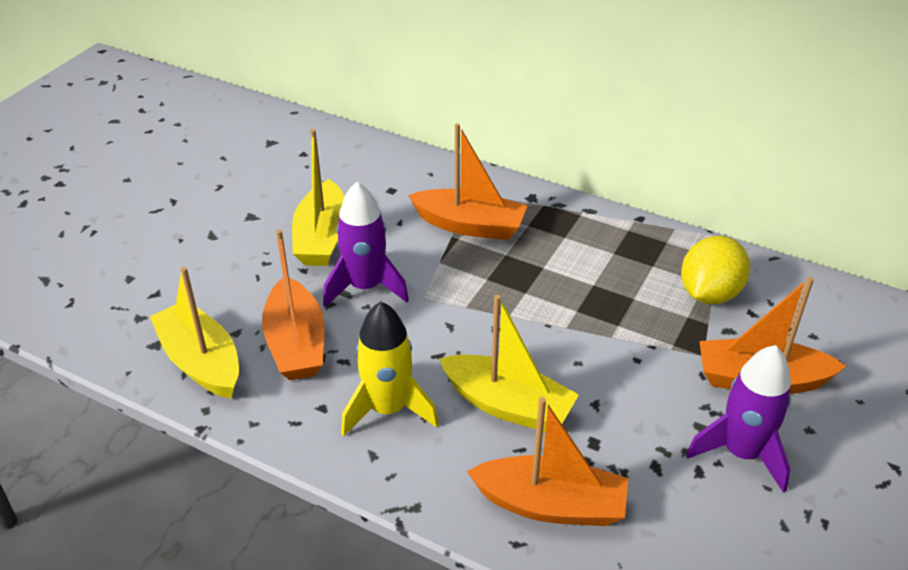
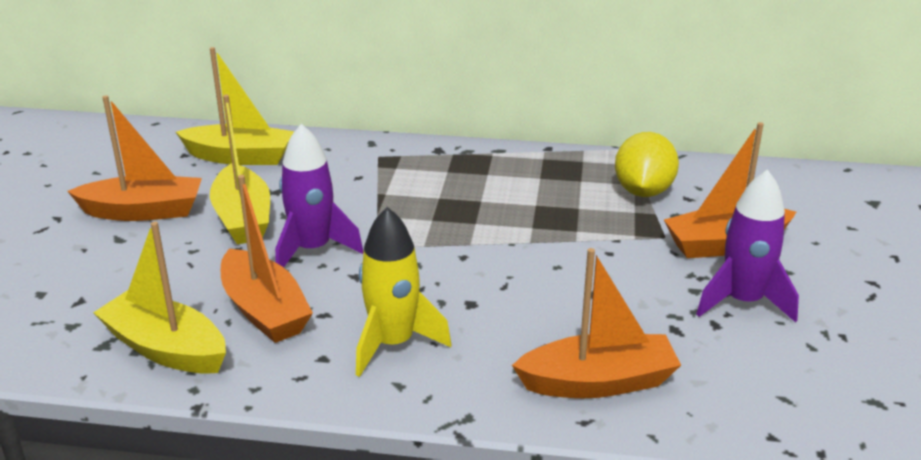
camera: 20 degrees left, 10 degrees down
(470, 225) = (391, 181): orange boat -> orange boat (143, 211)
(507, 405) = (510, 314): yellow boat -> yellow boat (240, 157)

